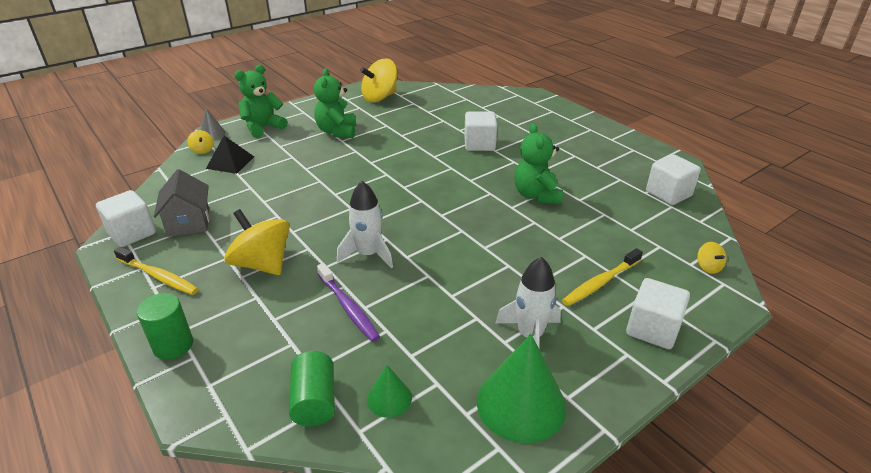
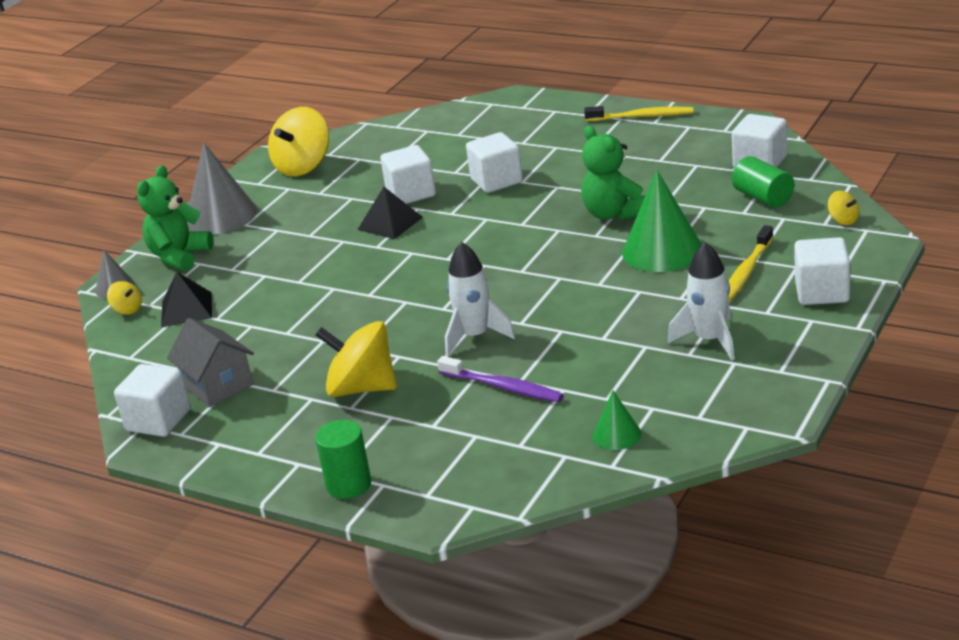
camera: 20 degrees left, 5 degrees down
(159, 276) = (252, 442): yellow toothbrush -> yellow toothbrush (642, 117)
(309, 111) = (221, 216): none -> grey cone
(314, 401) = (547, 464): green cylinder -> green cylinder (763, 197)
(337, 132) = (291, 227): green teddy bear -> none
(392, 149) = (390, 223): none -> black pyramid
(422, 134) = (411, 193): none -> white cube
(521, 403) = (742, 391): green cone -> green cone (662, 250)

